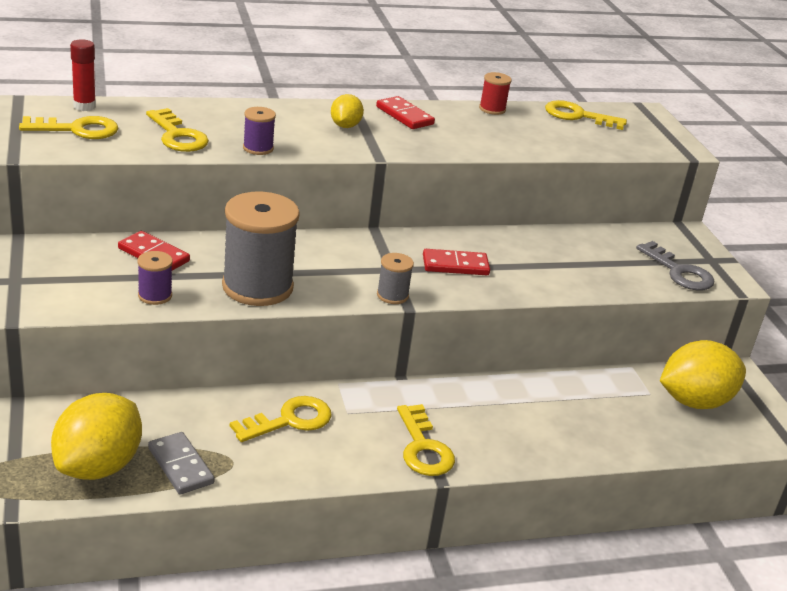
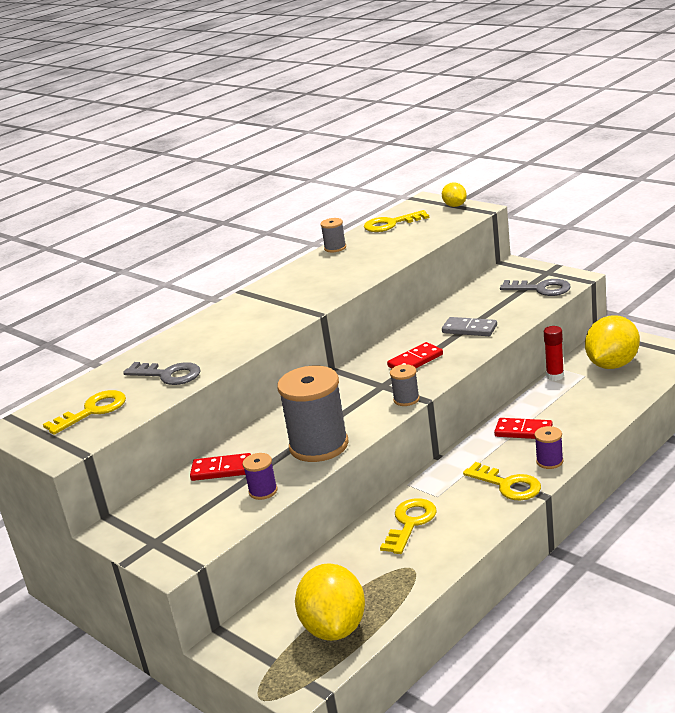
camera: 25 degrees left, 5 degrees down
(84, 106) = (69, 395): red glue stick -> red glue stick (555, 376)
(178, 136) = (168, 375): yellow key -> grey key
(180, 466) = (384, 592): grey domino -> grey domino (469, 329)
(258, 148) = (234, 351): purple spool -> purple spool (549, 461)
(345, 126) = (264, 308): yellow lemon -> yellow lemon (455, 206)
(404, 116) = (290, 281): red domino -> red domino (523, 431)
(492, 109) = (335, 248): red spool -> grey spool

